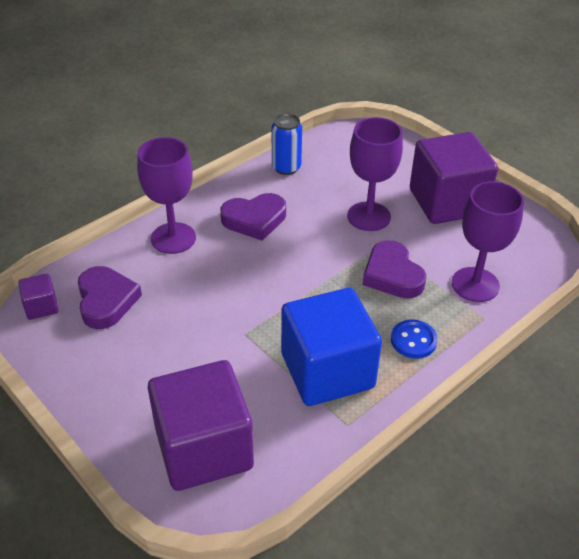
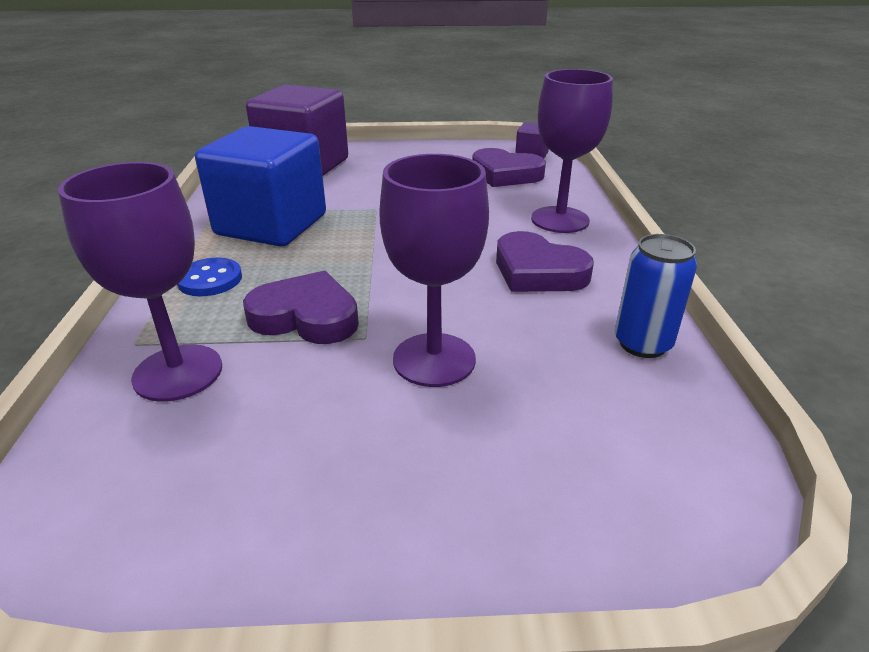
camera: 130 degrees right, 10 degrees down
(254, 220) = (538, 271): purple heart -> purple heart turned 75 degrees counterclockwise
(447, 202) = (354, 476): purple cube -> none

